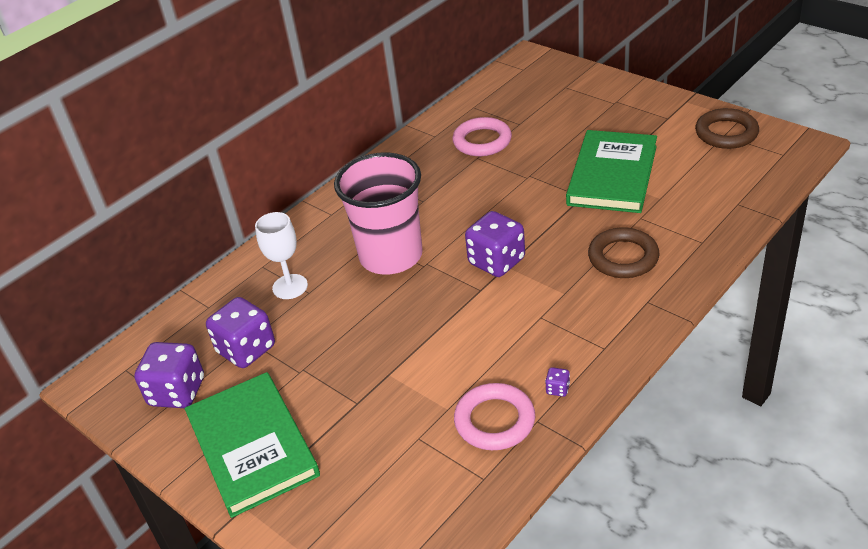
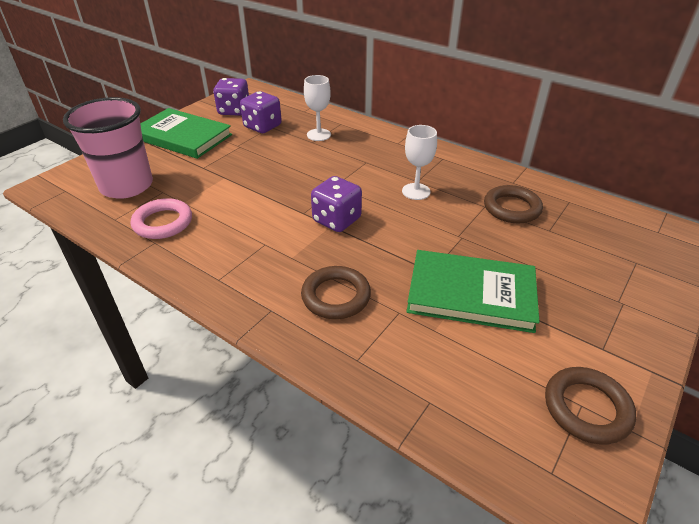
camera: 80 degrees right, 0 degrees up
(252, 446) = (183, 137): green book -> green book turned 60 degrees clockwise
(391, 256) = (347, 170): pink cup -> pink cup (127, 186)
(445, 202) = (416, 191): none -> white goblet
(482, 141) = (511, 208): pink ring -> brown ring
(557, 389) = (181, 252): purple dice -> none

